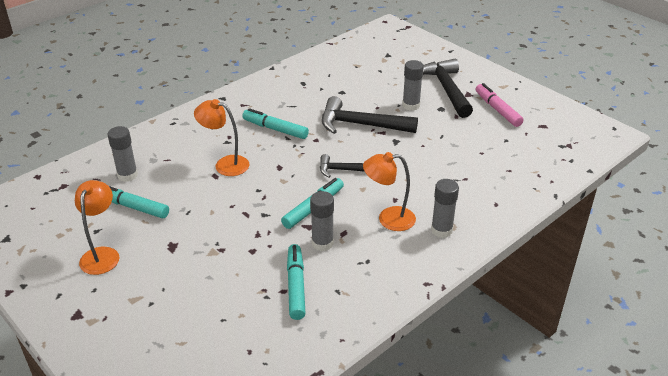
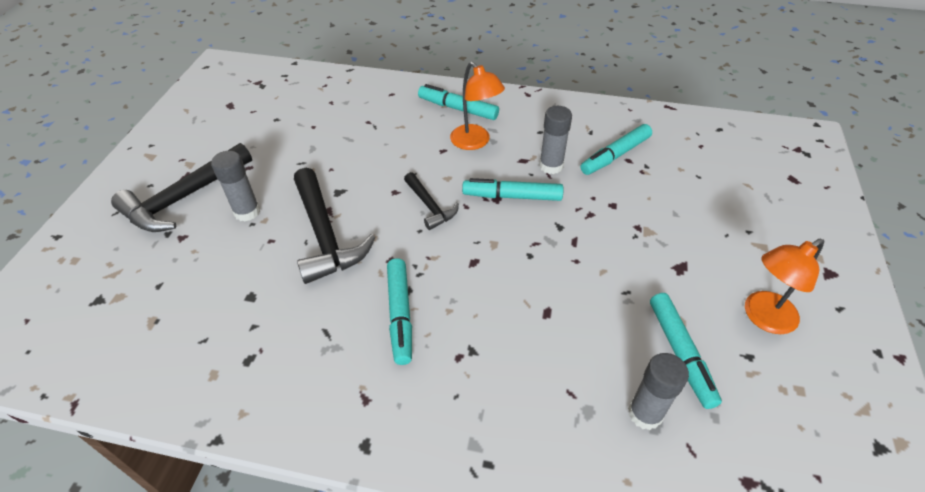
camera: 125 degrees left, 10 degrees up
(225, 164) = (518, 317): orange lamp -> none
(441, 230) = (458, 109): grey glue stick -> turquoise marker
(497, 110) = (214, 143): pink marker -> none

